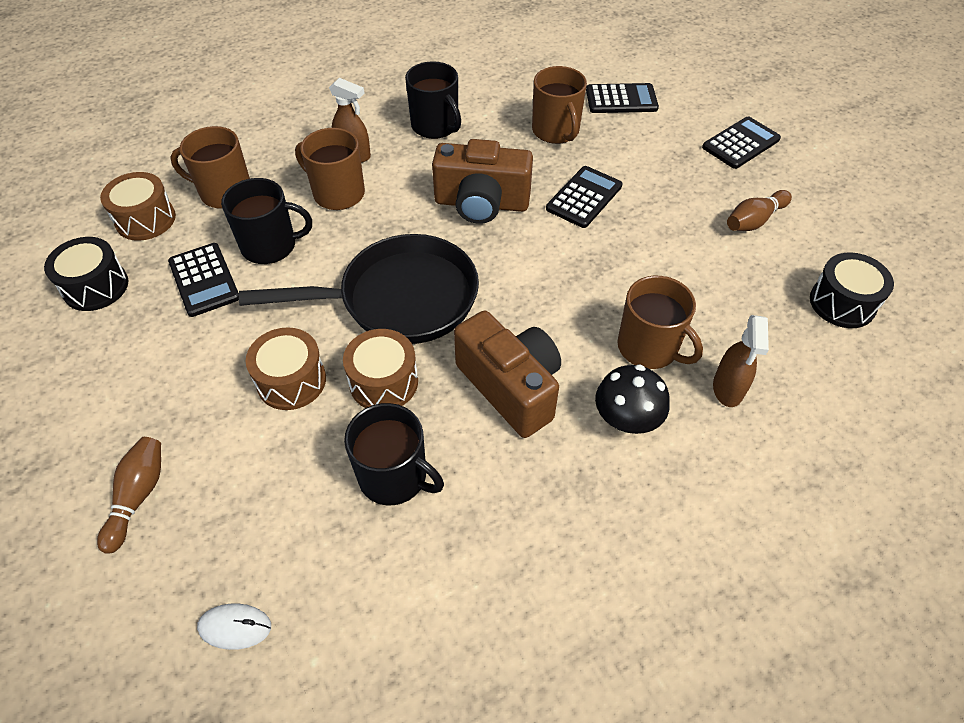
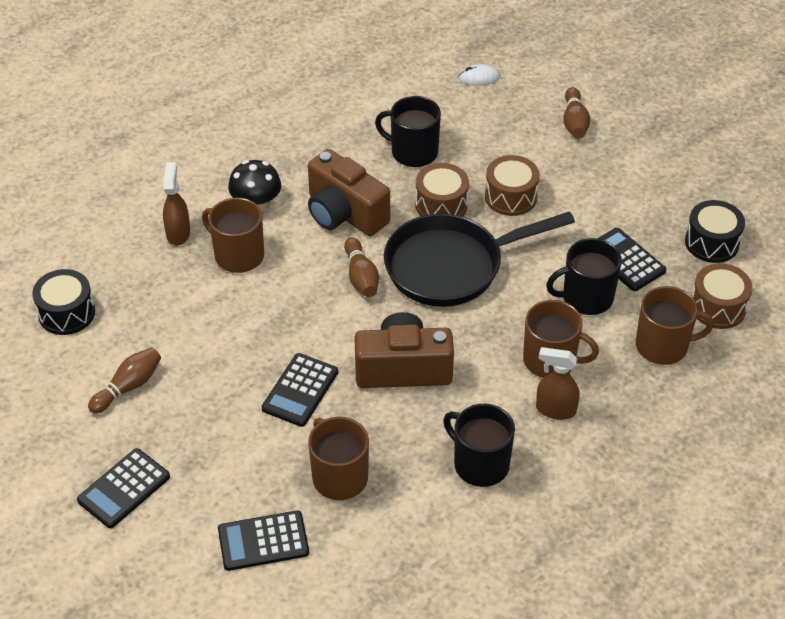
camera: 170 degrees right, 5 degrees down
(505, 301) = (361, 277): none -> brown bowling pin

